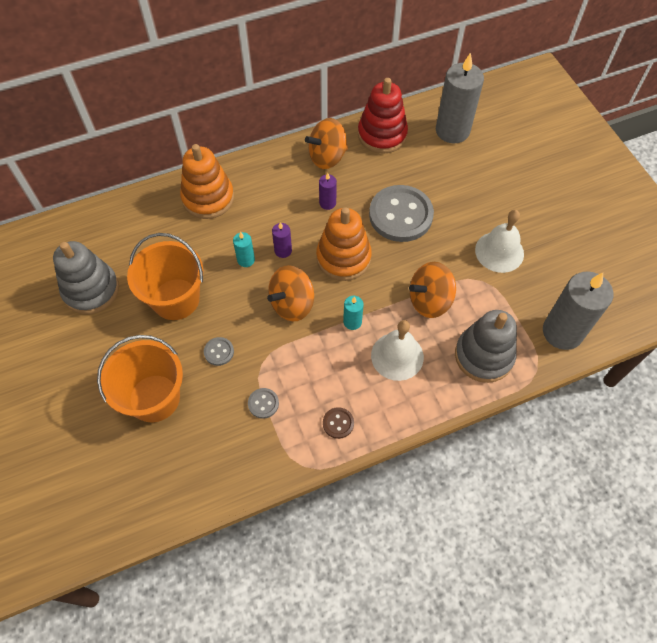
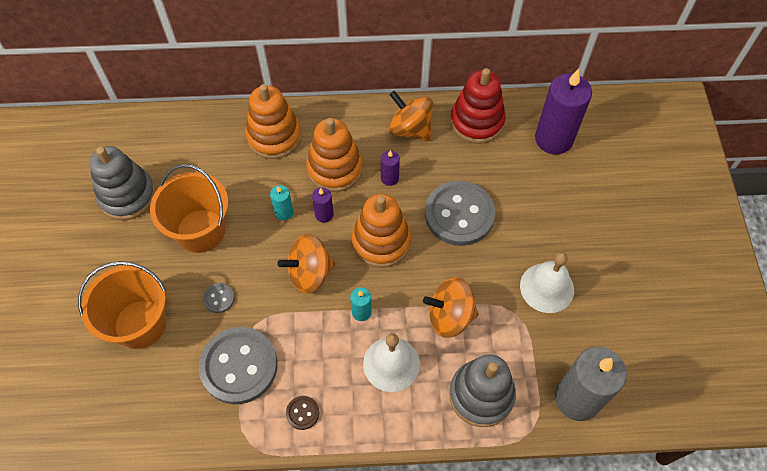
camera: 20 degrees right, 0 degrees up
(263, 403) = (239, 366): grey button -> grey button, size x2.38
(275, 209) = (335, 168): none -> orange stacking toy
(327, 157) = (410, 129): orange spinning top -> orange spinning top turned 45 degrees clockwise
(452, 131) = (553, 139): grey candle -> purple candle

